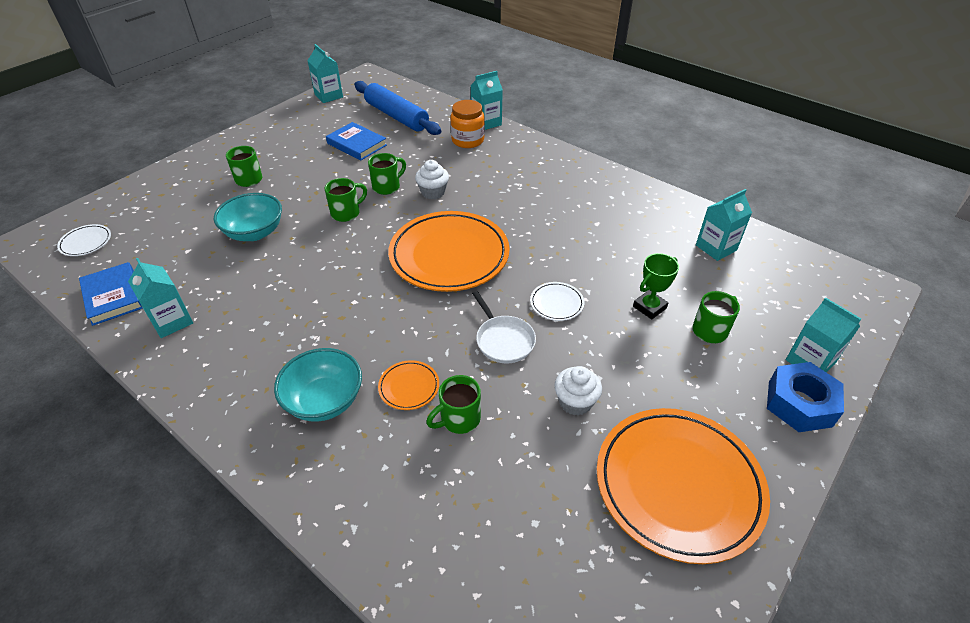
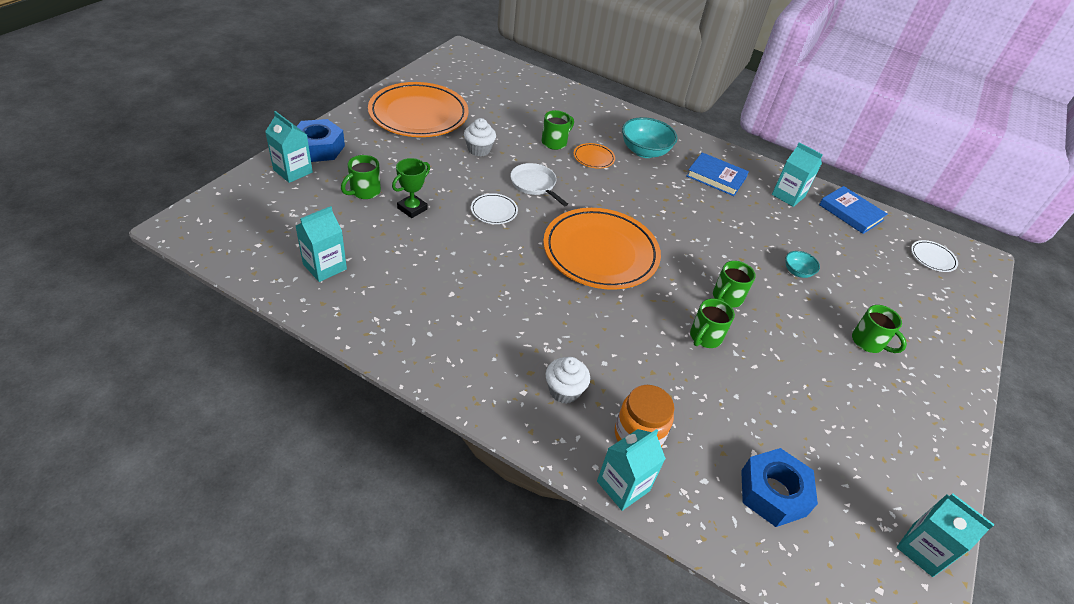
camera: 165 degrees right, 0 degrees up
(255, 232) = (797, 272): turquoise bowl -> turquoise bowl, size x0.53
(356, 144) = (789, 415): blue book -> blue book (716, 177)
(396, 116) = (773, 493): blue rolling pin -> blue nut
(433, 192) = (648, 331): white cupcake -> white cupcake (564, 391)

